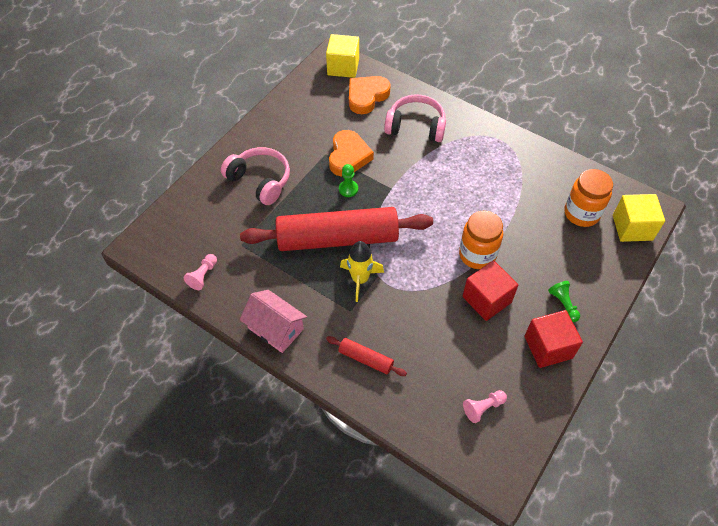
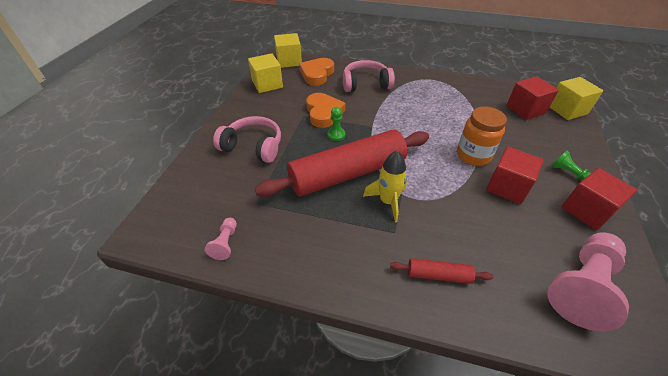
camera: 20 degrees left, 10 degrees down
(275, 328) = (328, 274): pink house -> none
(304, 98) = (267, 84): none -> yellow cube
(483, 408) = (582, 286): pink pawn -> pink pawn, size x2.20
(581, 213) = (525, 109): orange jar -> red cube

